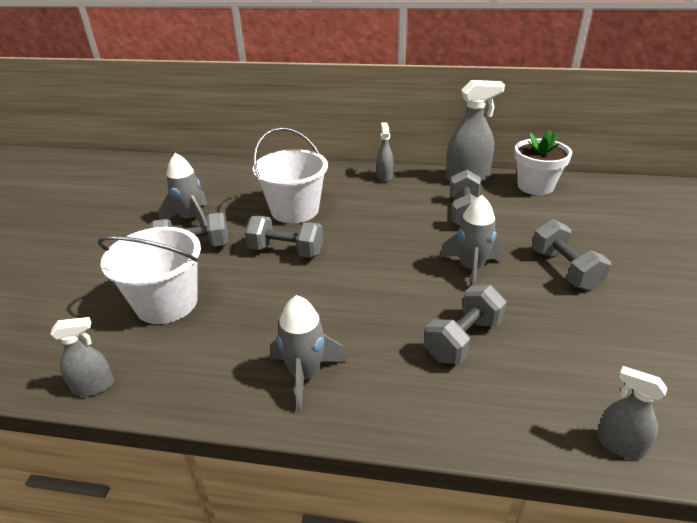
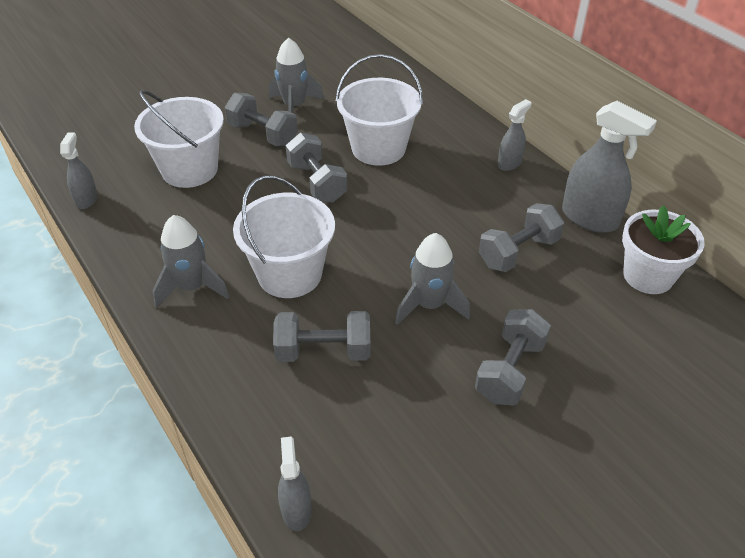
camera: 45 degrees right, 10 degrees up
(94, 386) = (86, 199): grey spray bottle -> grey spray bottle turned 120 degrees counterclockwise
(362, 314) = (290, 274): none -> white bucket

